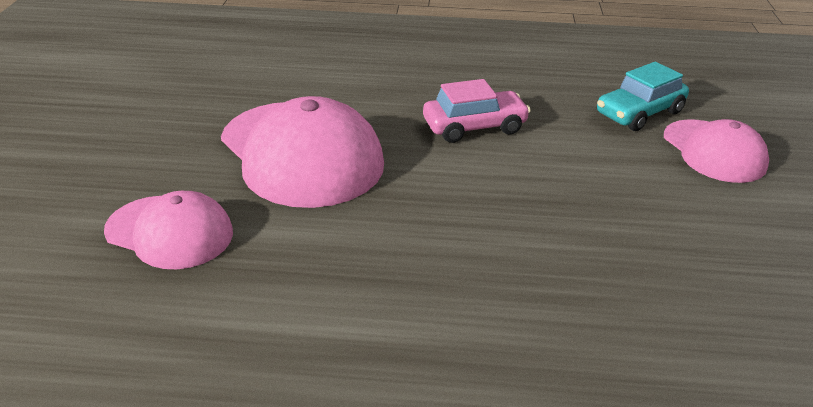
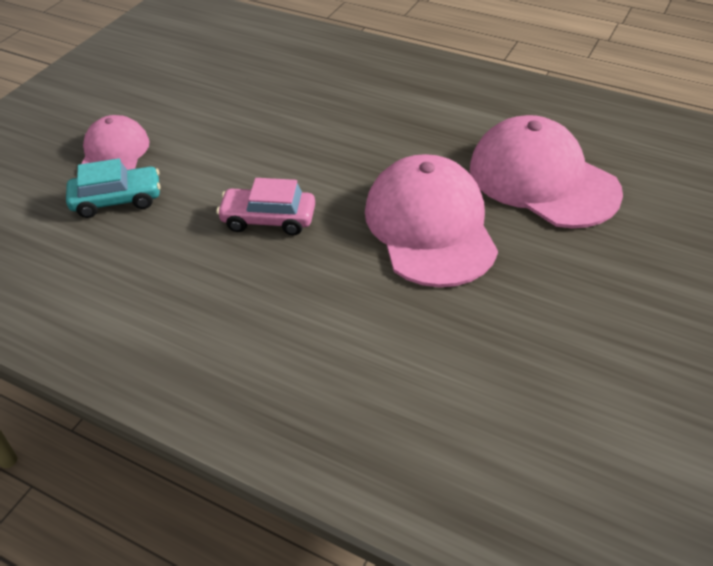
camera: 155 degrees left, 10 degrees up
(170, 232) = (542, 180): pink cap -> pink cap, size x1.67

